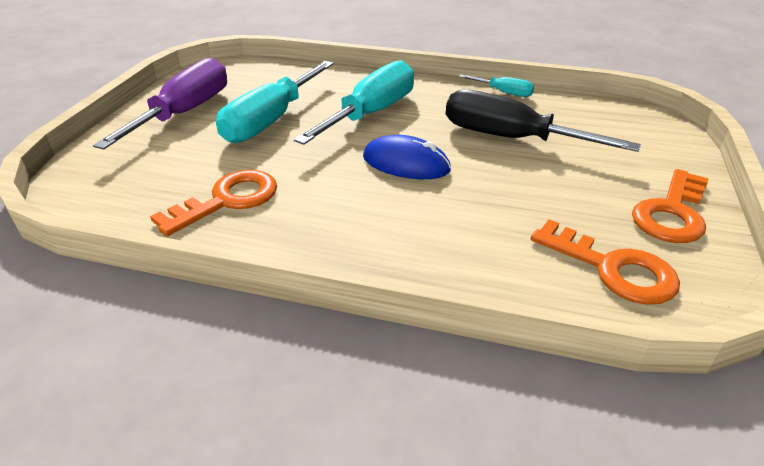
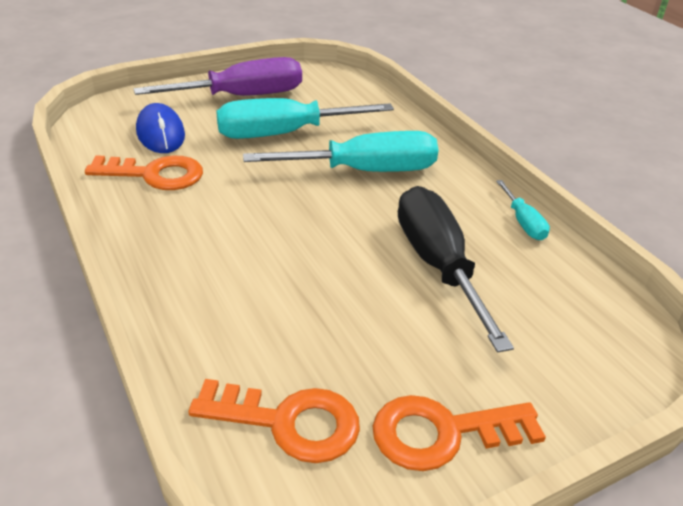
camera: 45 degrees right, 0 degrees up
(406, 163) = (309, 227): blue mouse -> blue mouse (160, 133)
(613, 268) = (289, 422): orange key -> orange key turned 75 degrees counterclockwise

